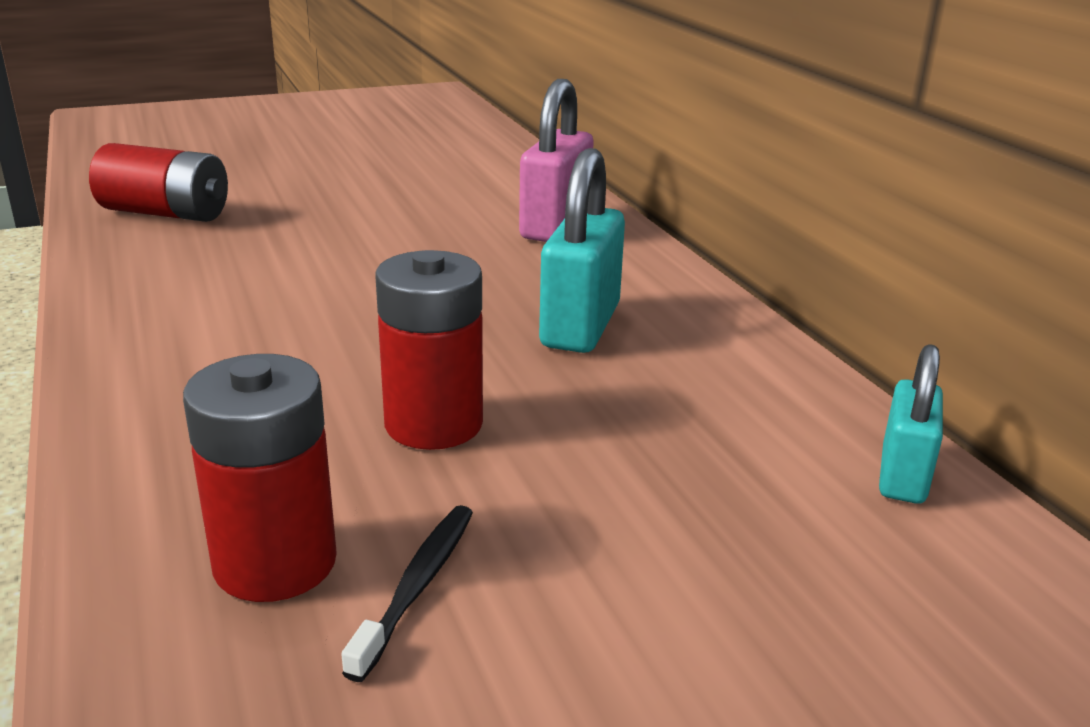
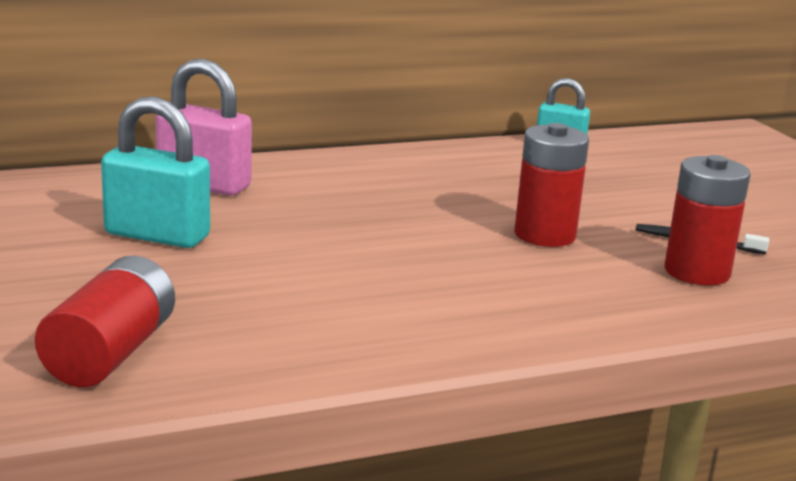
camera: 90 degrees left, 5 degrees down
(580, 326) = (402, 191): turquoise padlock -> turquoise padlock (157, 235)

